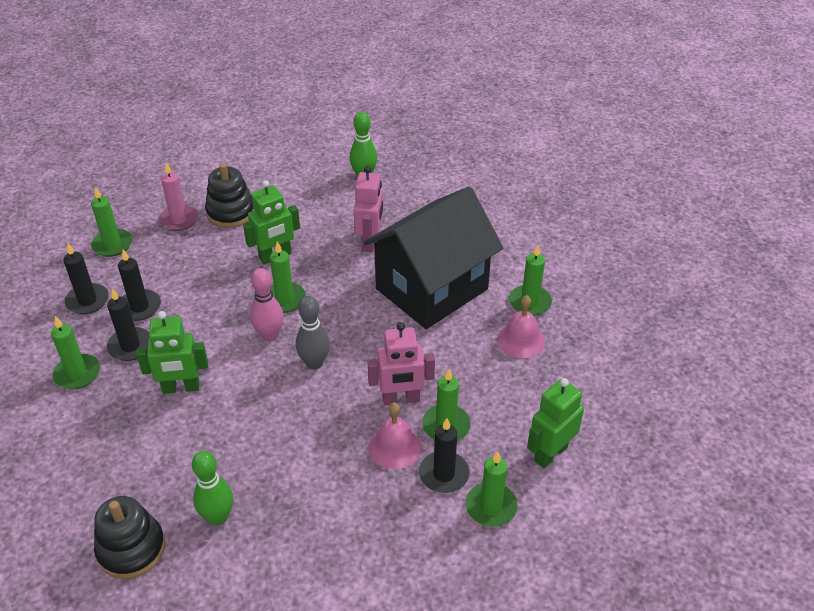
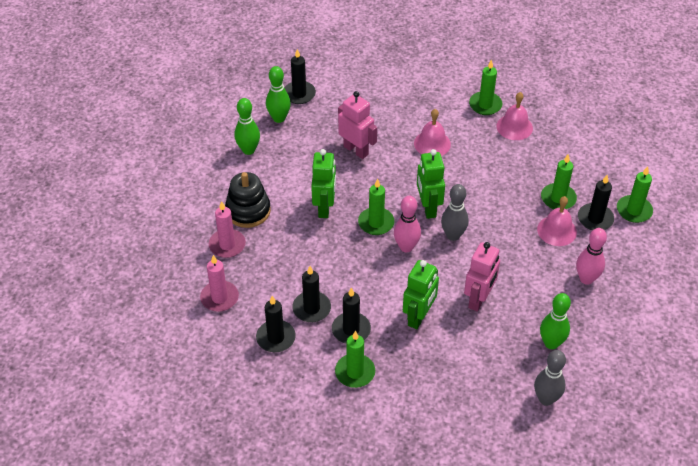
camera: 55 degrees left, 5 degrees up
(112, 245) = (219, 298): green candle -> pink candle
(131, 549) = (546, 399): black stacking toy -> grey bowling pin
(306, 178) = (248, 150): none -> green bowling pin
(341, 507) = (586, 279): none -> pink bowling pin
(401, 399) = (520, 208): pink robot -> pink robot (479, 299)
(408, 173) = (299, 94): none -> black candle
(431, 289) = (432, 143): black house -> pink bell
(550, 453) = (614, 164): green robot -> green robot (428, 208)

